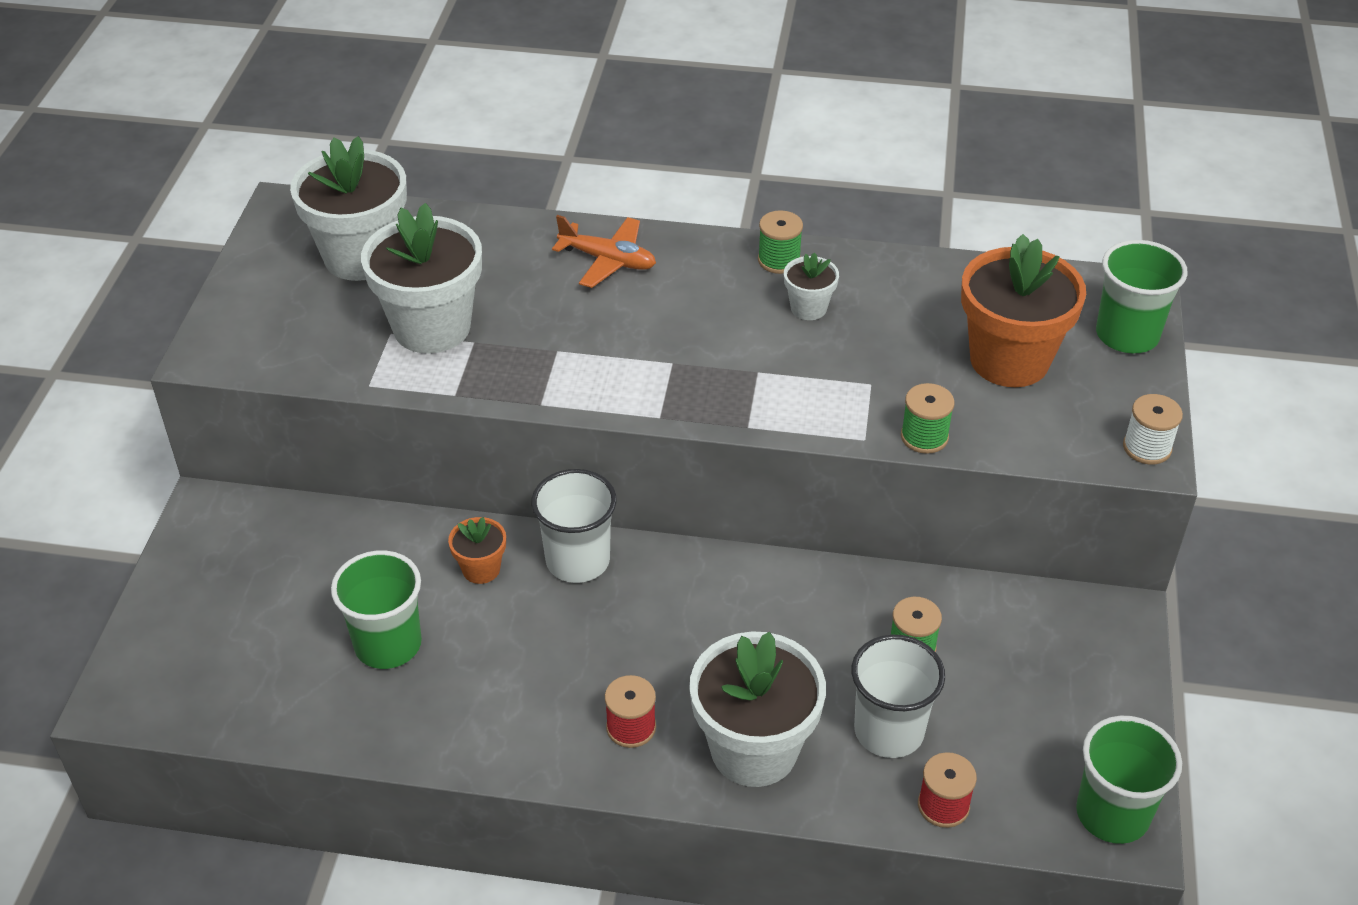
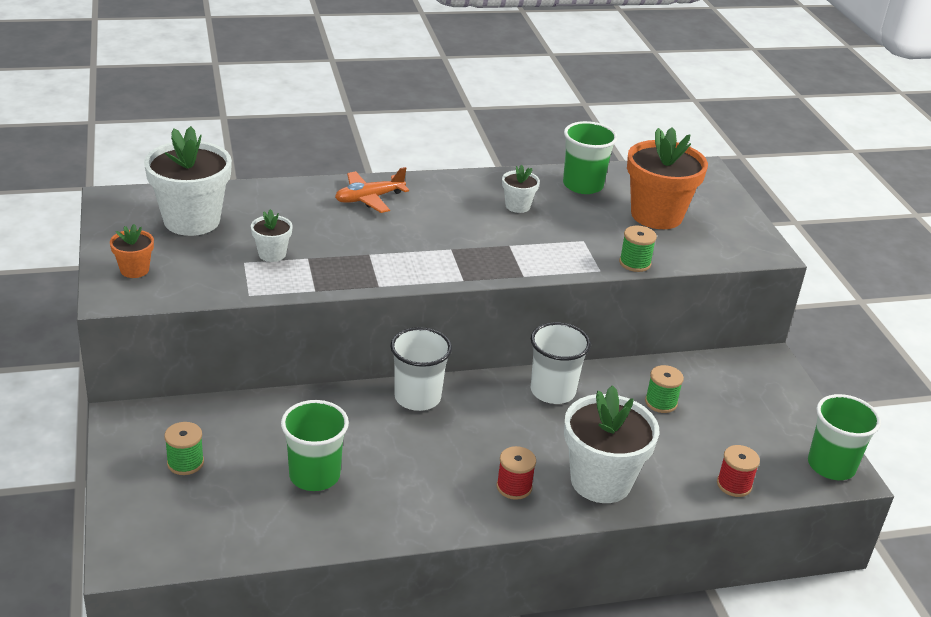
camera: 25 degrees left, 10 degrees down
(432, 327) = (272, 254): white flower pot -> white flower pot, size x0.48
(481, 569) = (353, 416): orange flower pot -> orange flower pot (134, 270)
(608, 260) = (369, 198): orange plane -> orange plane turned 150 degrees clockwise
(779, 260) = (481, 183): green spool -> green spool (185, 463)
(889, 731) = (676, 451): white cup -> white cup (553, 391)
(1127, 335) = (714, 192): green cup -> green cup (583, 185)
(1147, 447) = (764, 247): white spool -> none

